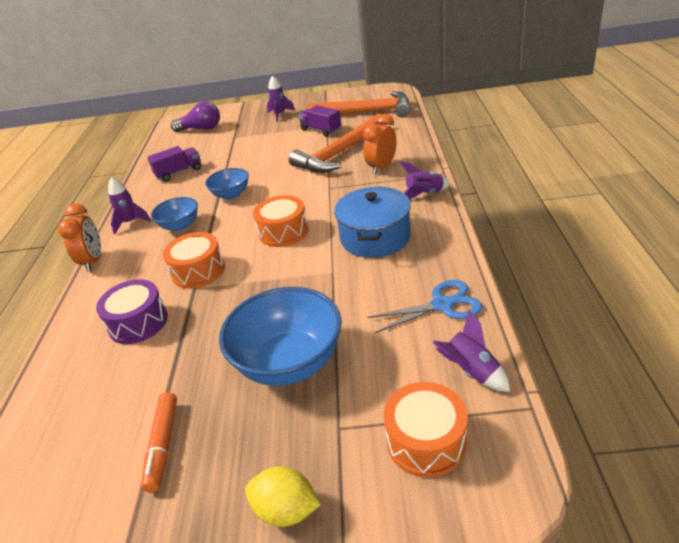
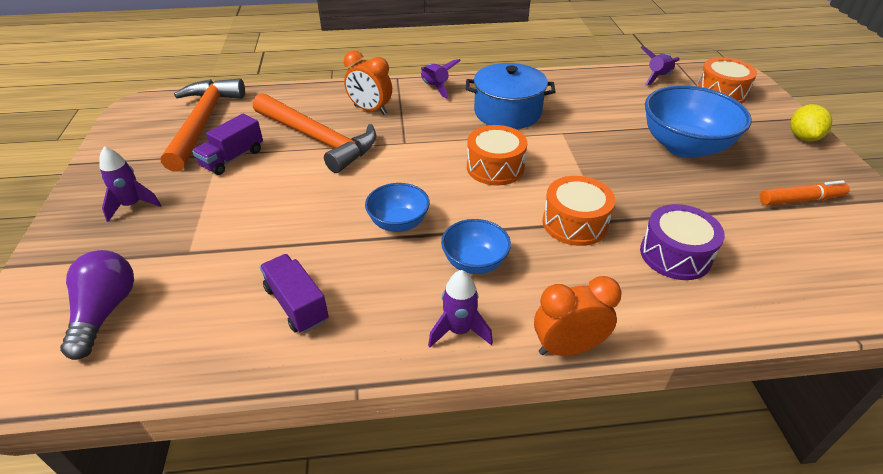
camera: 100 degrees left, 5 degrees up
(442, 305) = (596, 84): blue scissors -> none

